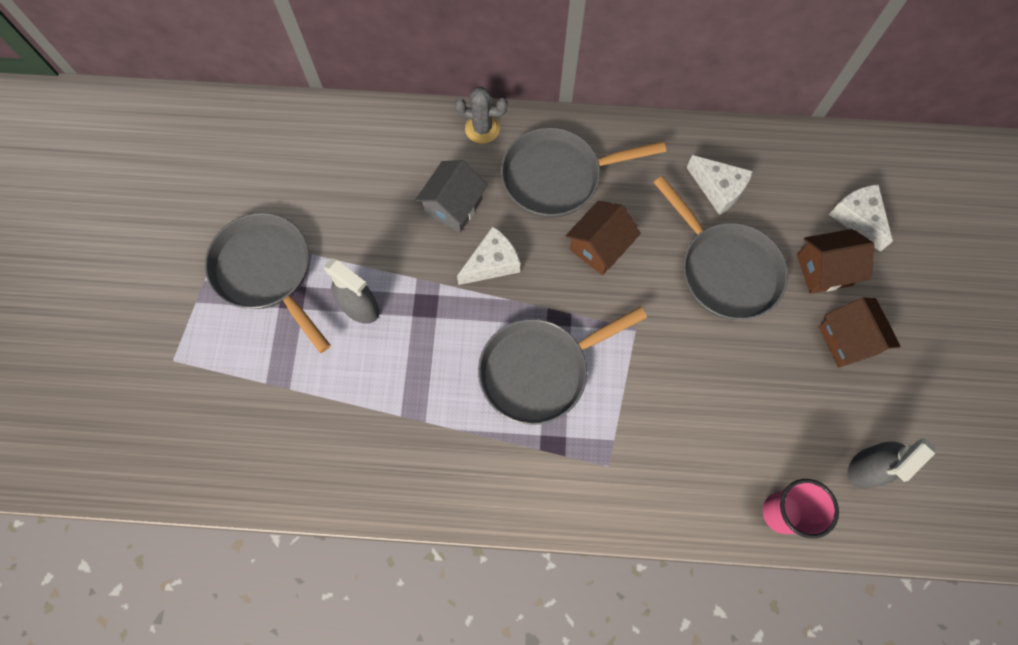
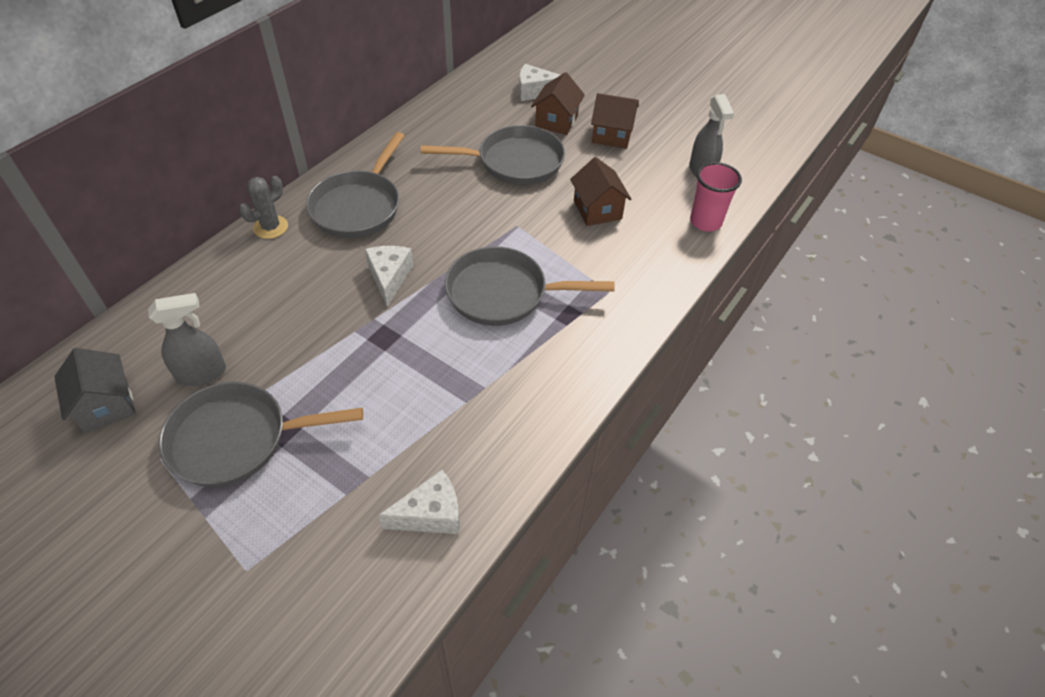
camera: 60 degrees left, 20 degrees down
(360, 307) = (342, 383): grey spray bottle -> grey spray bottle (202, 373)
(453, 206) = (317, 277): grey house -> grey house (106, 405)
(539, 370) = (503, 293): grey pan -> grey pan turned 90 degrees clockwise
(599, 247) = (437, 213): brown house -> brown house (597, 210)
(718, 189) = (454, 136): white cheese -> white cheese (431, 514)

